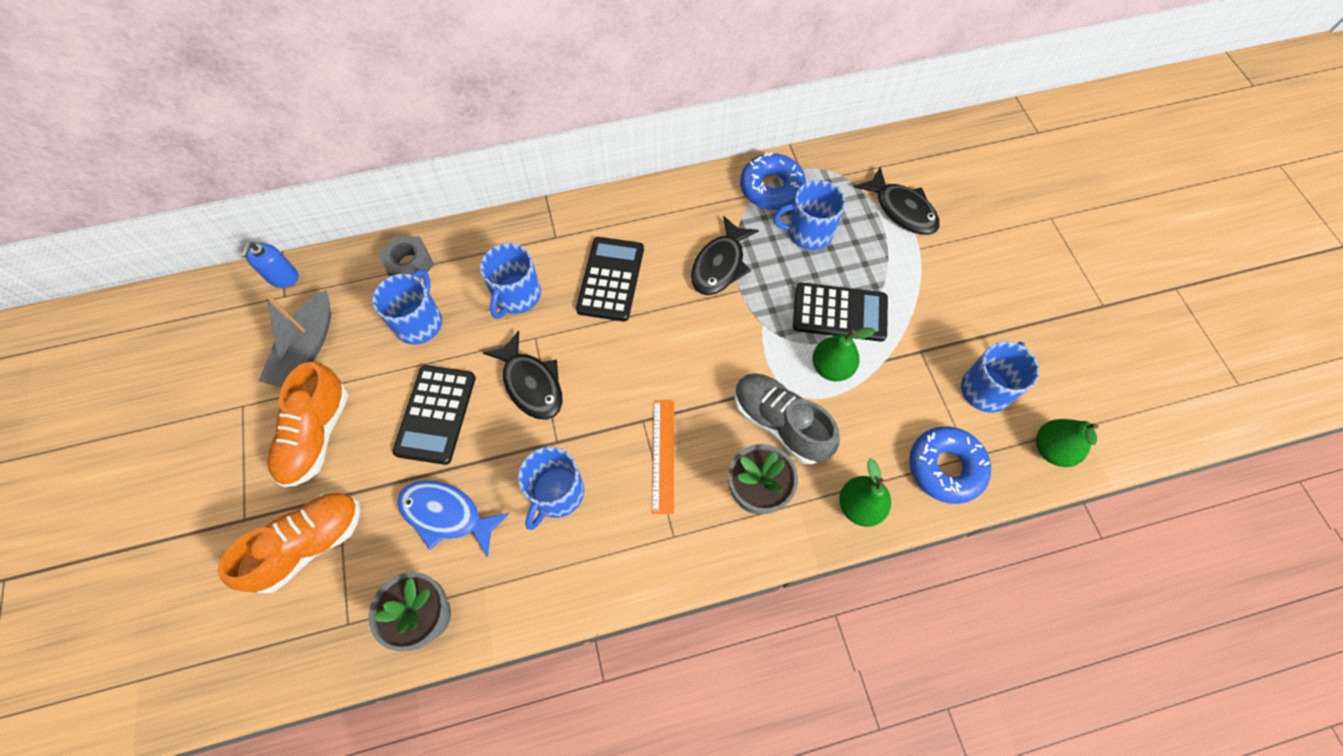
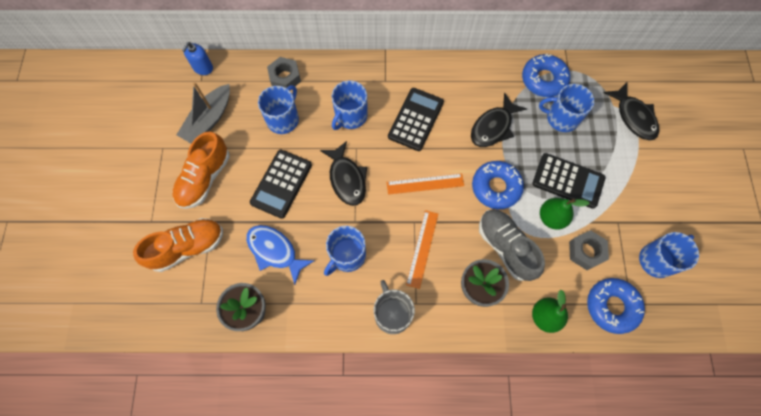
camera: 15 degrees right, 5 degrees up
(642, 561) = (392, 314): none -> grey mug
(645, 364) = (425, 184): none -> orange ruler
(745, 345) = (496, 187): none -> blue donut
(889, 401) = (586, 251): none -> grey nut
(1051, 449) = (691, 313): green pear -> none

